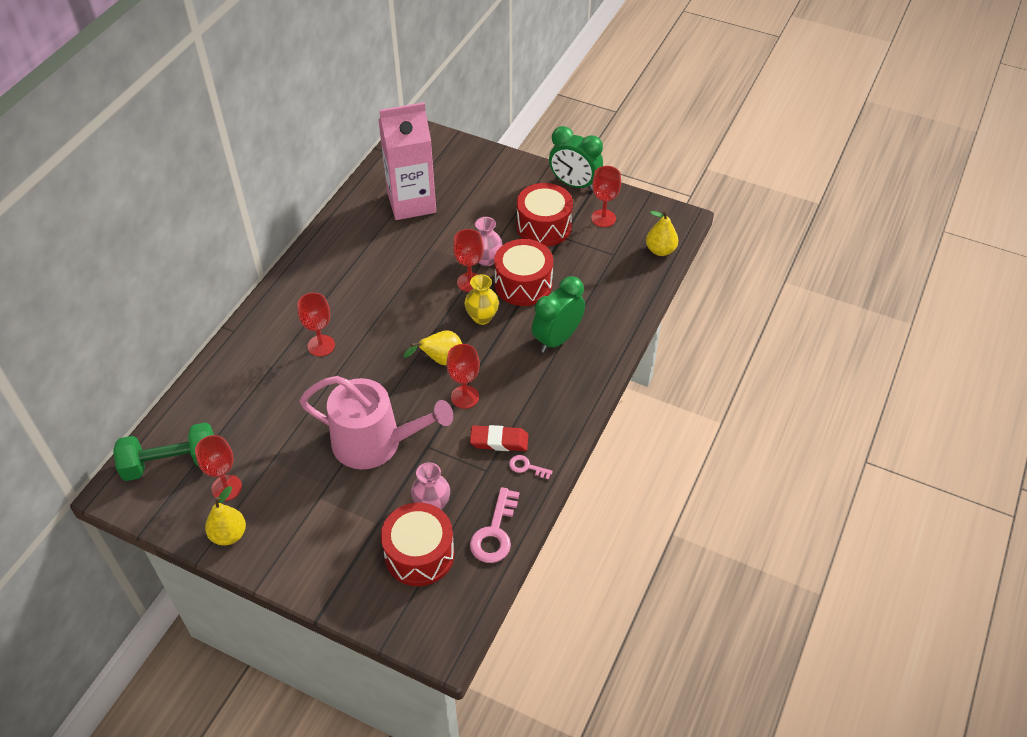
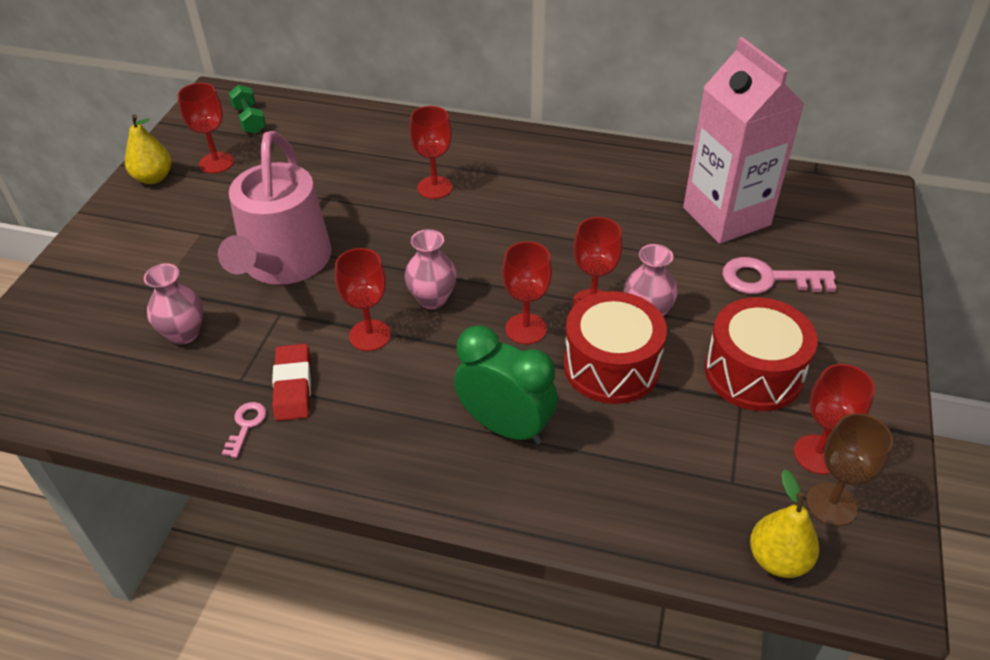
camera: 80 degrees right, 5 degrees down
(171, 463) = (250, 120): green dumbbell -> green dumbbell, size x0.56
(419, 554) = (107, 335): red drum -> none
(440, 360) = (432, 299): yellow pear -> pink vase
(482, 317) = (526, 329): yellow vase -> red goblet
(495, 532) = (133, 407): pink key -> pink key (768, 279)
(574, 184) = (882, 400): green clock -> none
(633, 222) = (831, 504): none -> brown goblet

